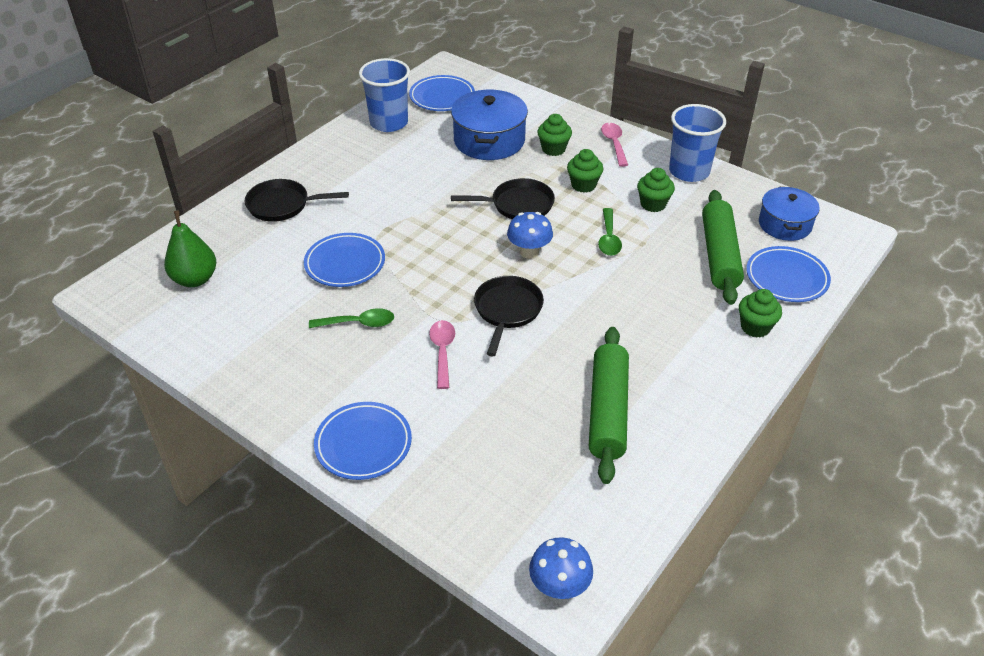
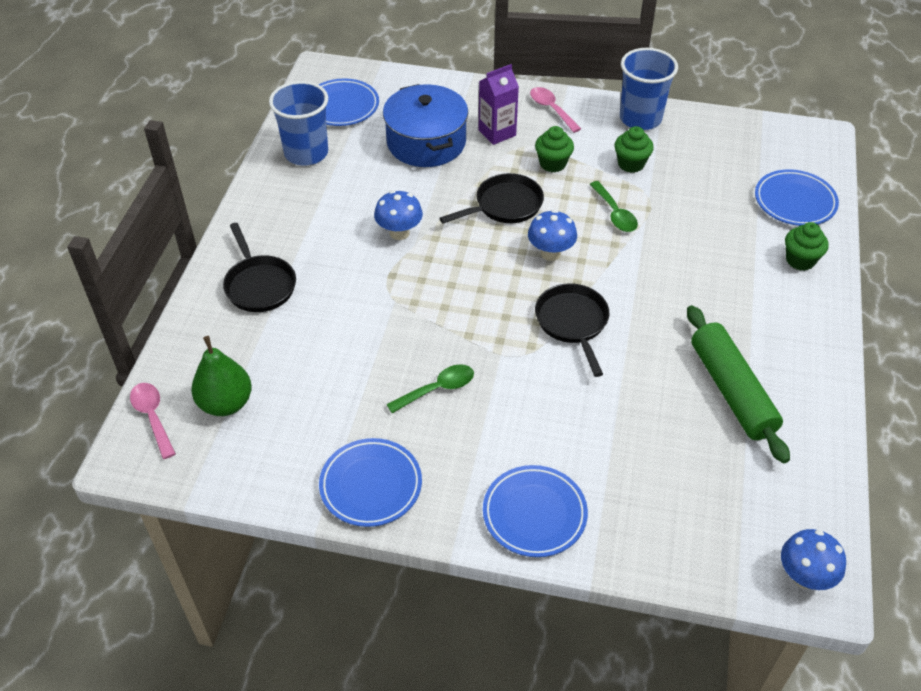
camera: 25 degrees left, 5 degrees up
(282, 205) = (259, 285): black pan -> black pan turned 90 degrees counterclockwise
(345, 264) = (376, 329): blue plate -> blue plate (371, 485)
(417, 200) = (399, 233): none -> blue mushroom
(442, 351) = (541, 388): pink spoon -> pink spoon (152, 417)
(553, 149) = (497, 133): green cupcake -> purple carton
(719, 255) = (724, 198): green rolling pin -> none
(785, 224) = (759, 148): blue pot -> none

